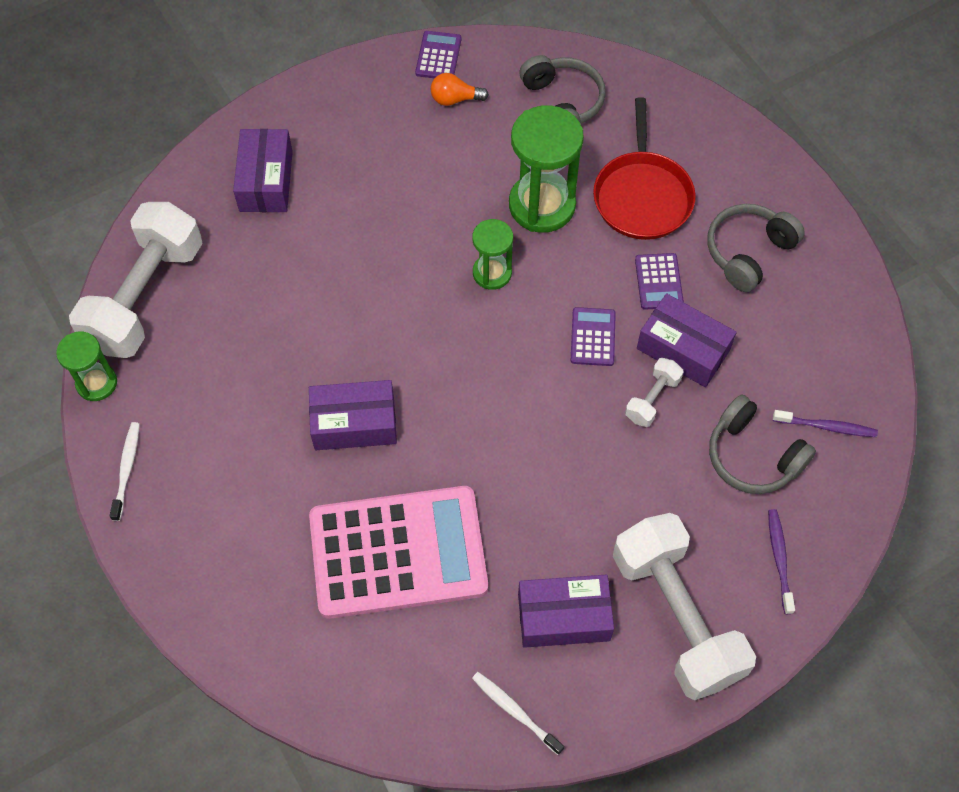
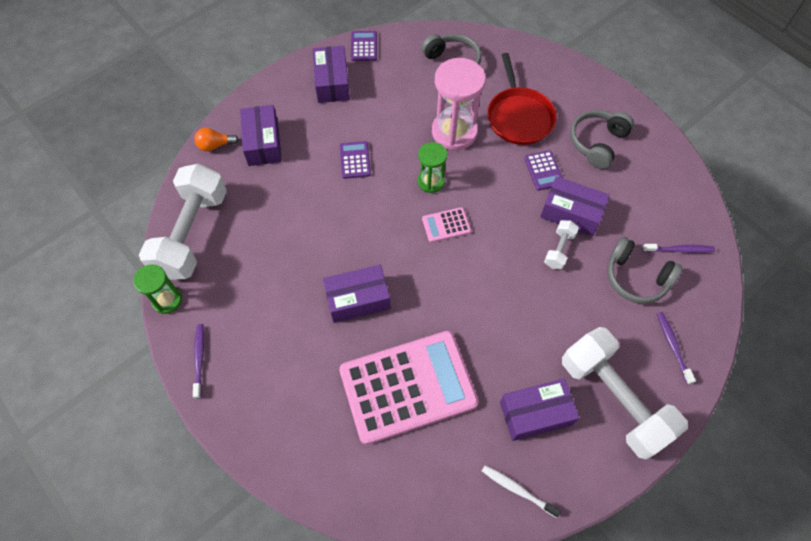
camera: 10 degrees left, 0 degrees up
(127, 469) = (199, 359): white toothbrush -> purple toothbrush
(381, 105) = (332, 82): none -> purple box
(455, 99) = (380, 72): orange light bulb -> orange light bulb (215, 145)
(500, 339) = (446, 225): none -> pink calculator
(542, 205) = (454, 132): green hourglass -> pink hourglass
(592, 337) = (508, 214): purple calculator -> purple calculator (355, 160)

